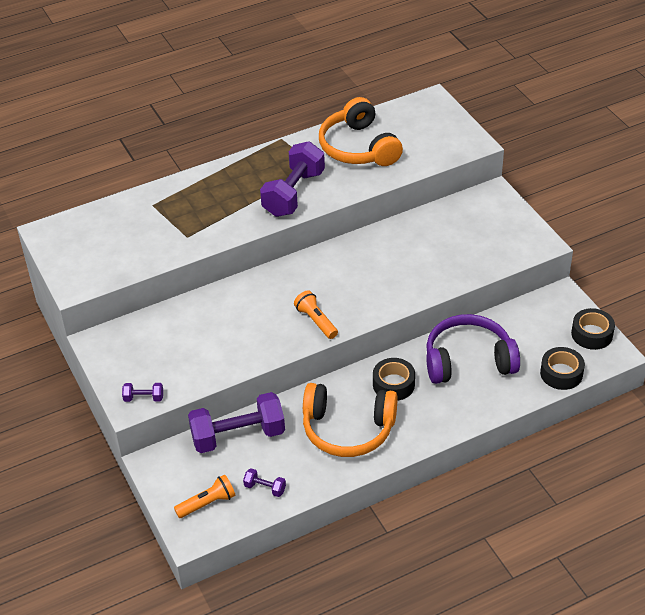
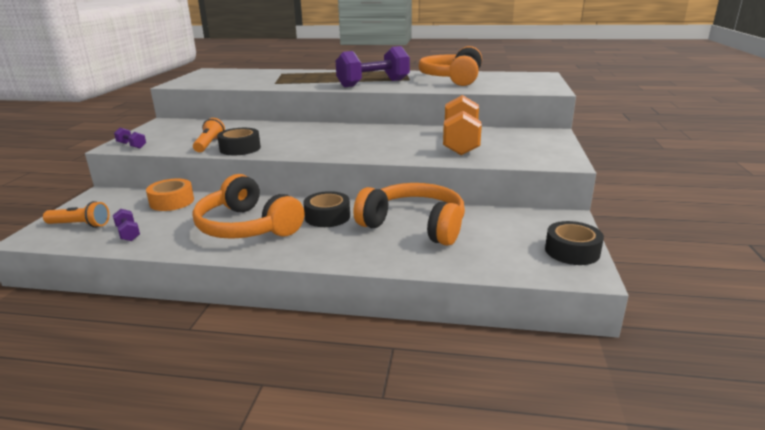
camera: 35 degrees right, 20 degrees down
(238, 436) = (172, 202): purple dumbbell -> orange tape
(316, 321) = (304, 148): orange flashlight -> orange flashlight (209, 144)
(437, 247) = (460, 142): none -> orange dumbbell
(468, 360) = (414, 225): purple headphones -> orange headphones
(561, 373) = (500, 265): black tape -> black tape (240, 148)

